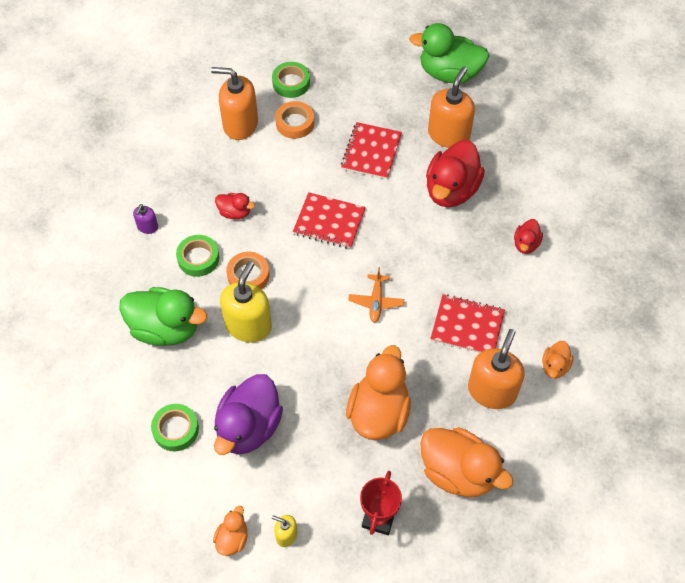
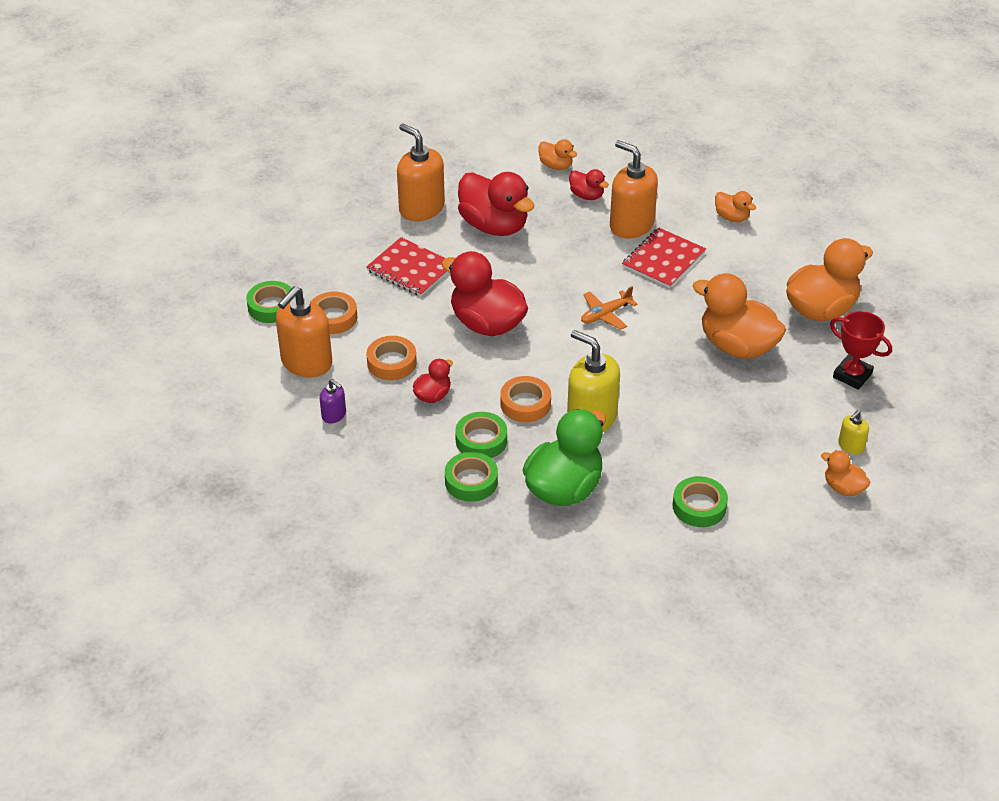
camera: 70 degrees left, 15 degrees down
(147, 227) = (412, 476): purple soap dispenser -> purple soap dispenser (334, 415)
(153, 265) = (471, 481): none -> green tape
(249, 427) = (718, 446): purple duck -> none
(260, 175) = (391, 362): none -> orange tape
(329, 222) = (487, 324): red notebook -> red duck
(376, 301) = (605, 314): orange plane -> orange plane turned 120 degrees clockwise
(449, 73) = (339, 185): green duck -> none
(492, 391) = (742, 264): orange soap dispenser -> orange soap dispenser (631, 225)
(555, 209) = (556, 166): none -> orange duck

